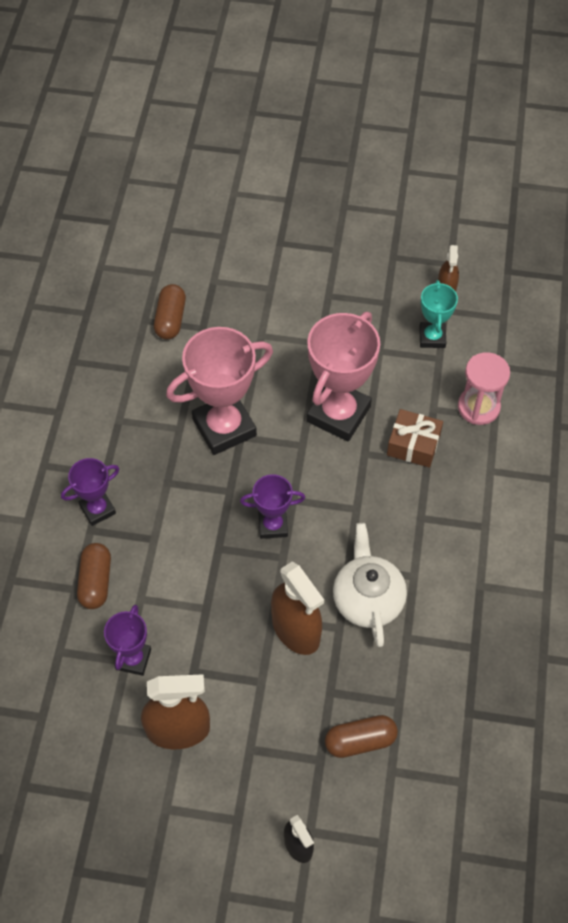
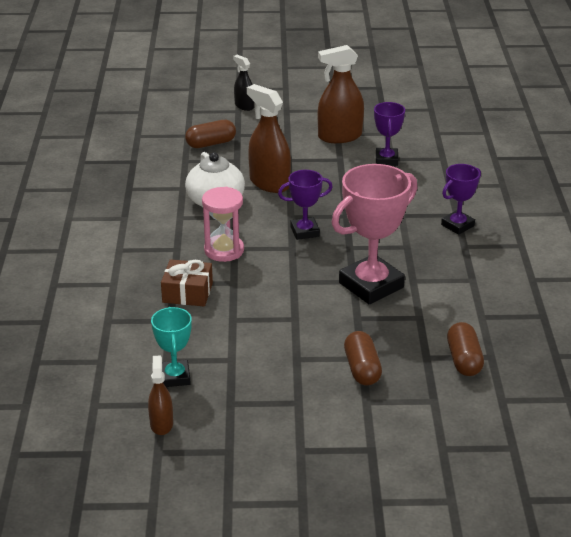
camera: 170 degrees right, 25 degrees down
(95, 581) = (435, 190): brown capsule -> brown capsule (362, 369)
(338, 414) = (264, 306): pink trophy -> none
(478, 407) = (124, 326): pink hourglass -> pink hourglass (224, 250)

